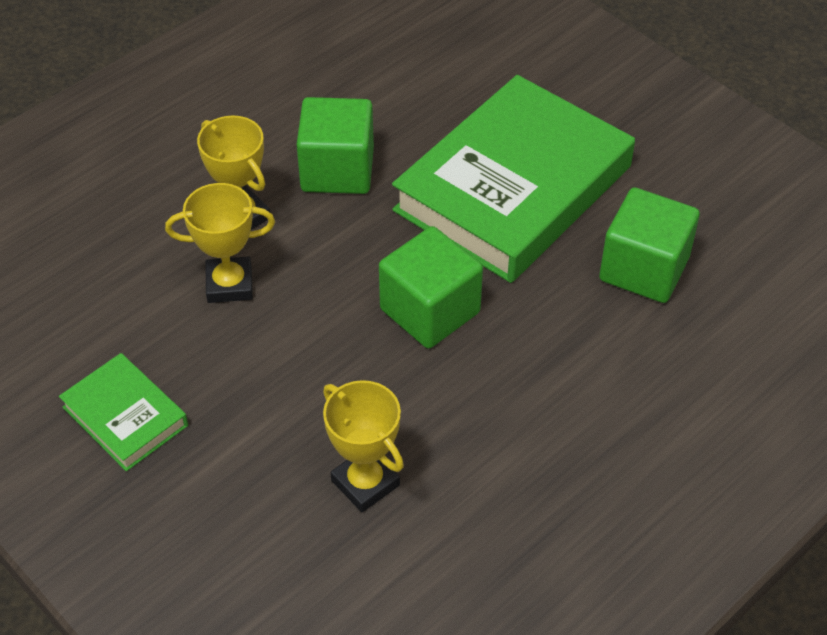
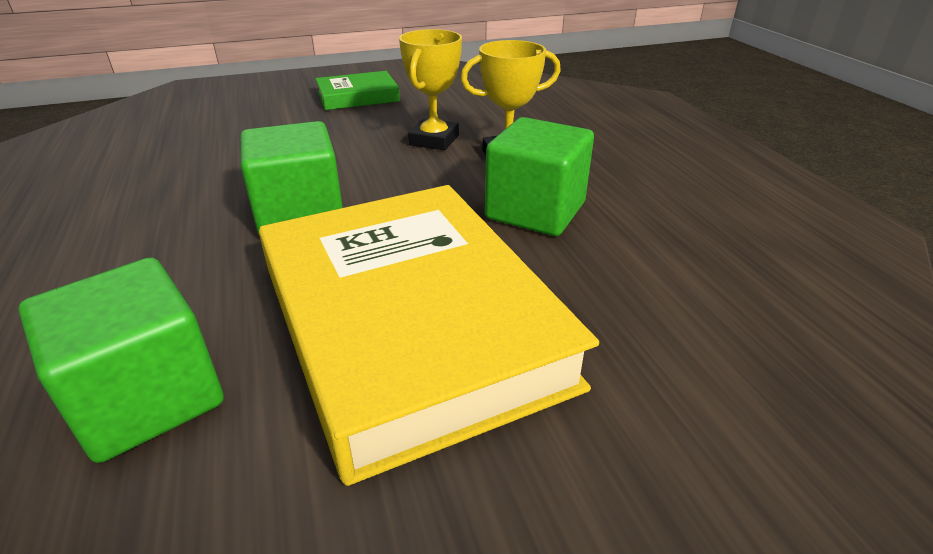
camera: 115 degrees right, 15 degrees down
(365, 483) = (189, 151): yellow trophy -> none
(513, 188) = (410, 324): green book -> yellow book

